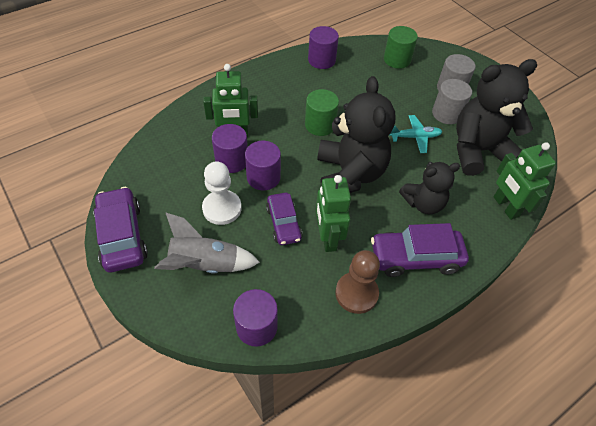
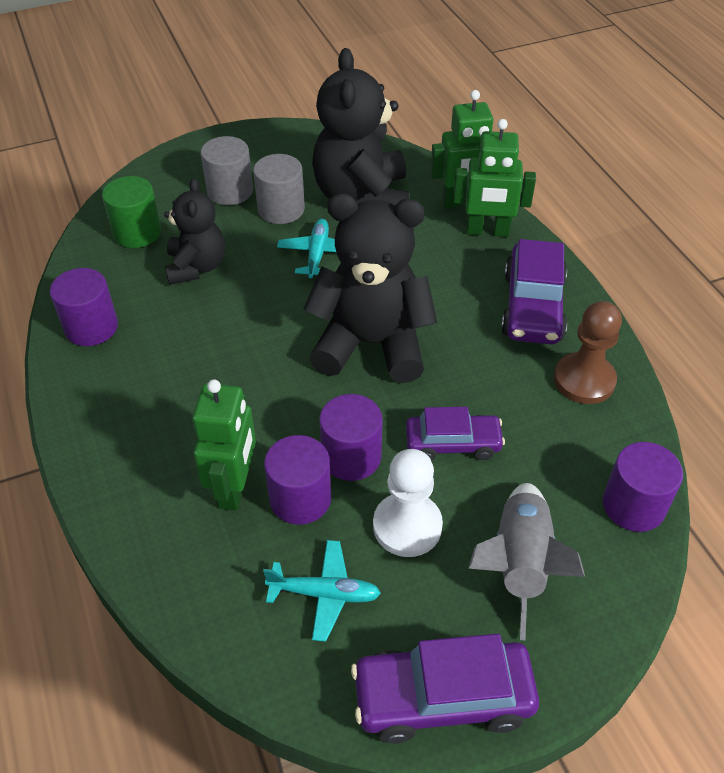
camera: 75 degrees left, 5 degrees down
(176, 180) = (325, 594): none -> turquoise plane
(320, 125) = (254, 360): green cylinder -> none
(328, 238) = (488, 394): green robot -> green robot (487, 231)
(423, 203) = (443, 276): black teddy bear -> black teddy bear (196, 267)

